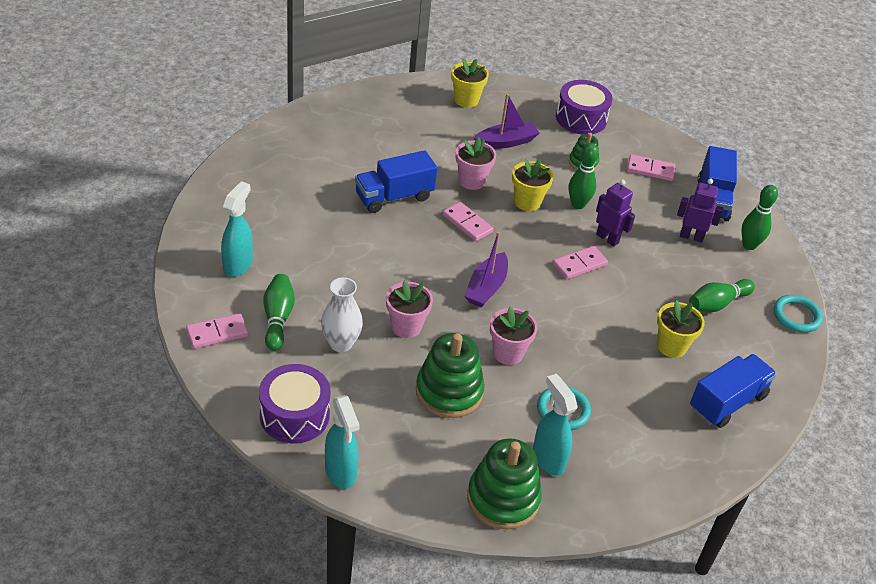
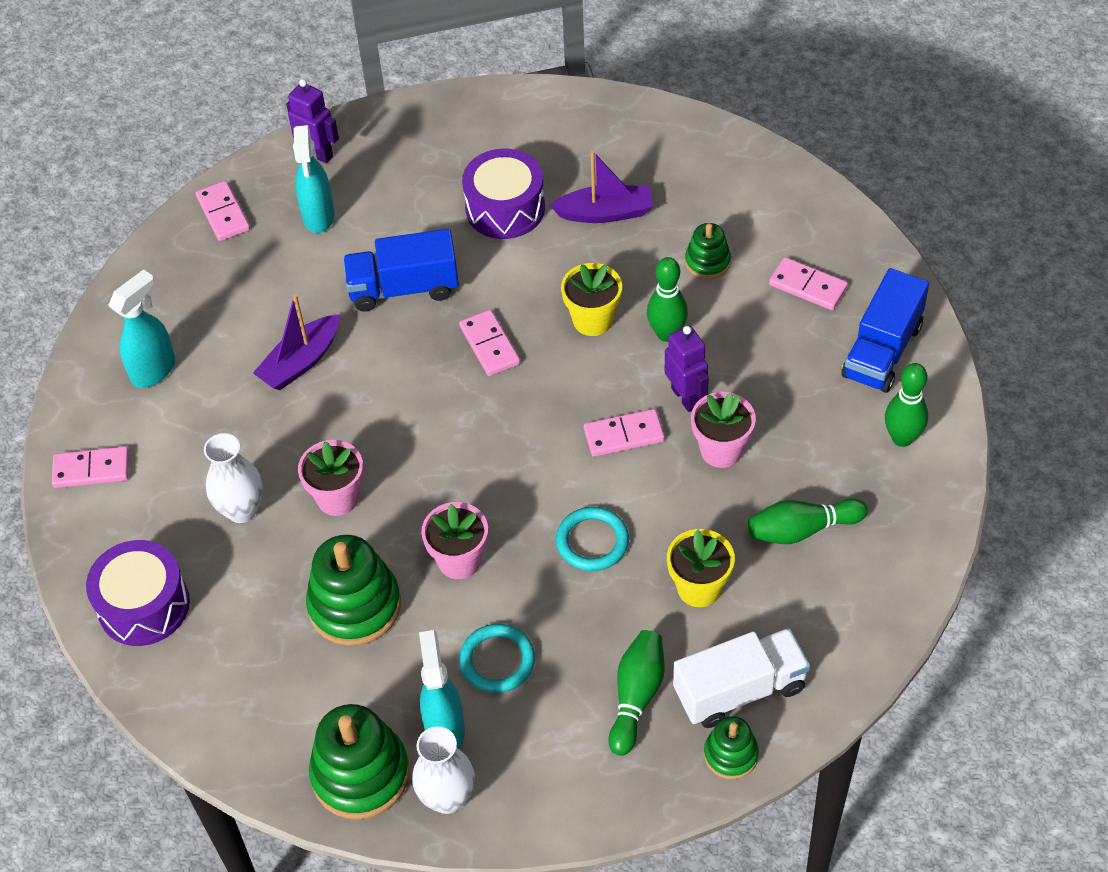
camera: 25 degrees right, 10 degrees up
(247, 166) = (223, 213): none -> pink domino
(278, 318) = (175, 459): green bowling pin -> green bowling pin (636, 697)
(340, 472) = (170, 697): turquoise spray bottle -> turquoise spray bottle (318, 216)
(466, 100) = (577, 132): yellow flower pot -> none
(472, 181) = (526, 274): pink flower pot -> pink flower pot (721, 450)
(486, 287) = (473, 453): purple boat -> purple boat (301, 362)
(570, 503) = (447, 798): none -> white vase
(581, 118) = (740, 182): purple drum -> purple drum (505, 208)
(691, 237) = (816, 411): purple robot -> purple robot (317, 153)
(727, 402) = (739, 690): blue truck -> white truck
(742, 442) = (731, 754): none -> green stacking toy
(796, 316) = (917, 569): turquoise ring -> turquoise ring (592, 541)

